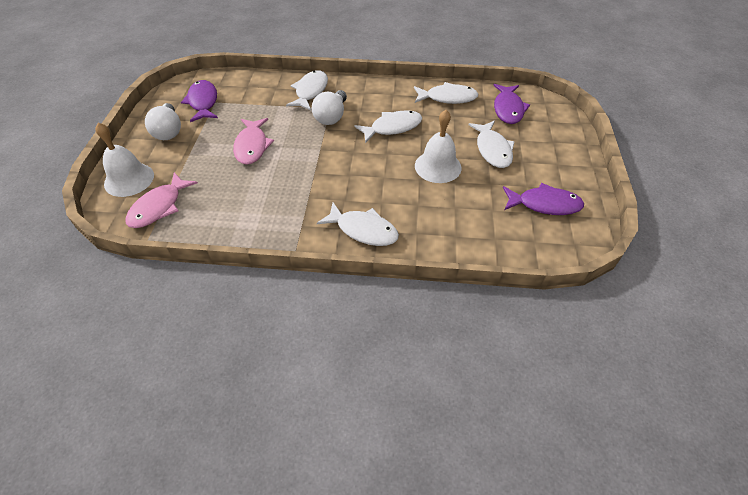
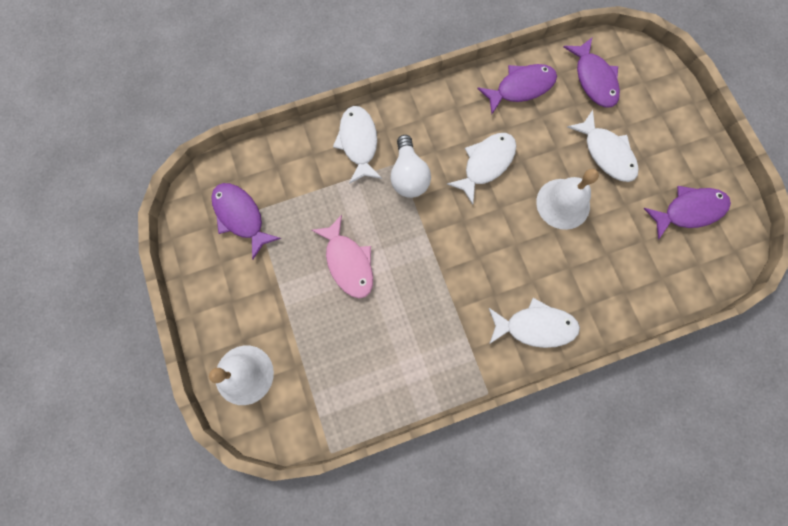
camera: 25 degrees left, 25 degrees up
(159, 207) = (307, 396): pink fish -> none
(168, 131) = (234, 283): white light bulb -> none
(447, 98) = (520, 88): white fish -> purple fish

